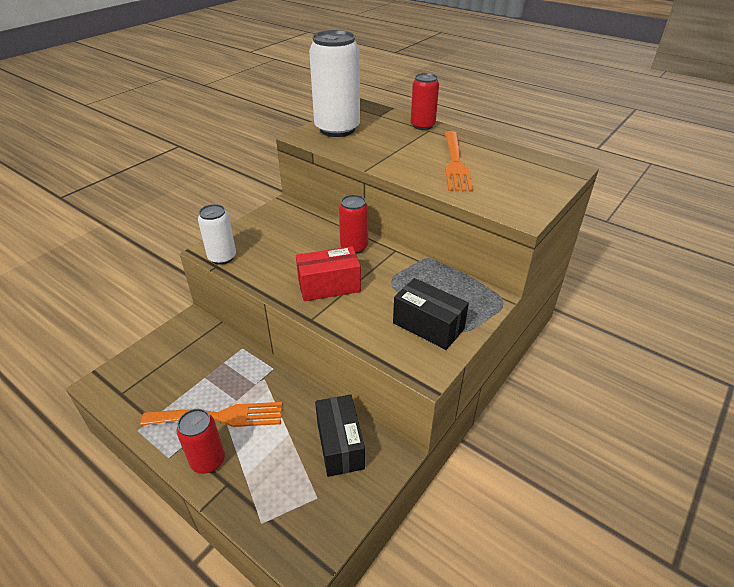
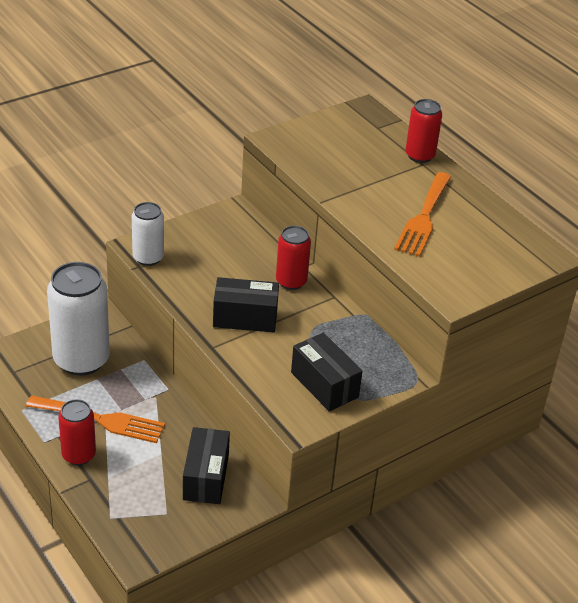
camera: 15 degrees right, 0 degrees up
(329, 286) = (245, 318): red box -> black box
(337, 129) = (318, 138): white can -> white can (81, 360)

